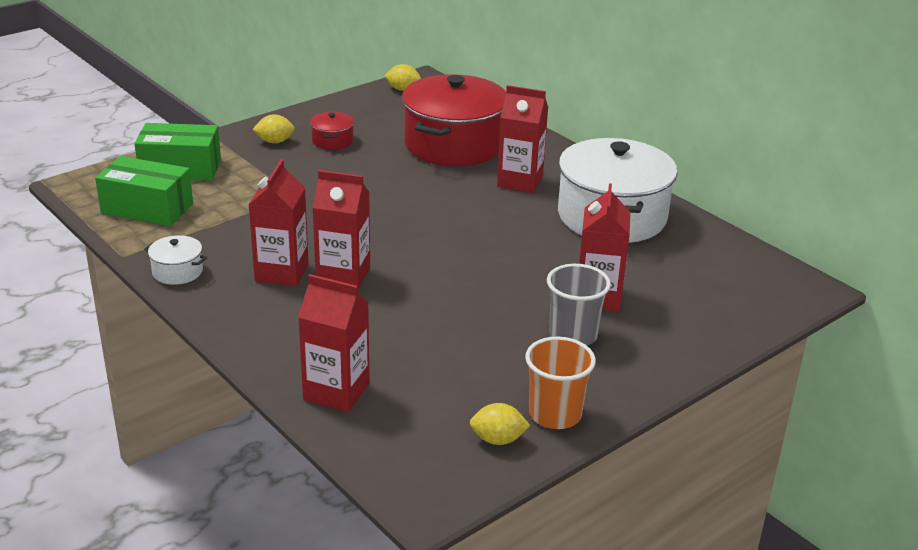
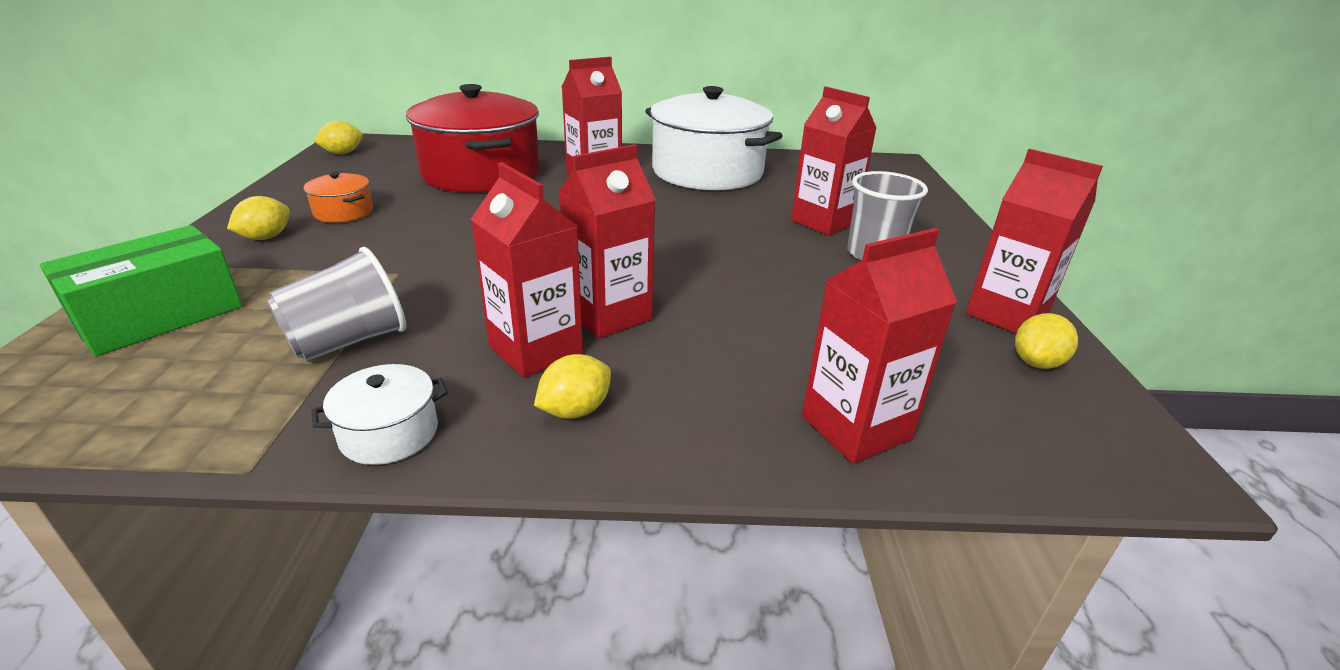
camera: 50 degrees left, 0 degrees up
(147, 208) = (182, 385): green box -> none
(222, 222) = (348, 341): none -> grey cup
(248, 307) = (575, 410): none -> yellow lemon
(332, 141) = (343, 212): red pot -> orange pot
(555, 414) = (1006, 314): orange cup -> red carton

